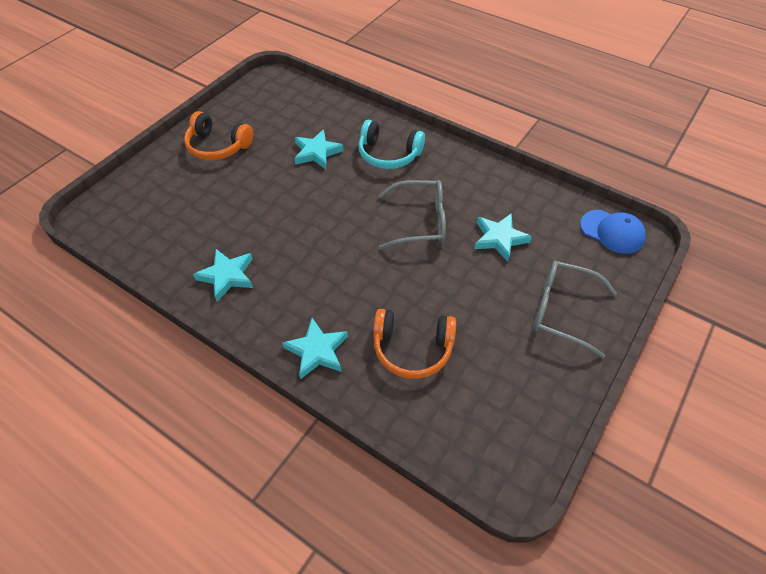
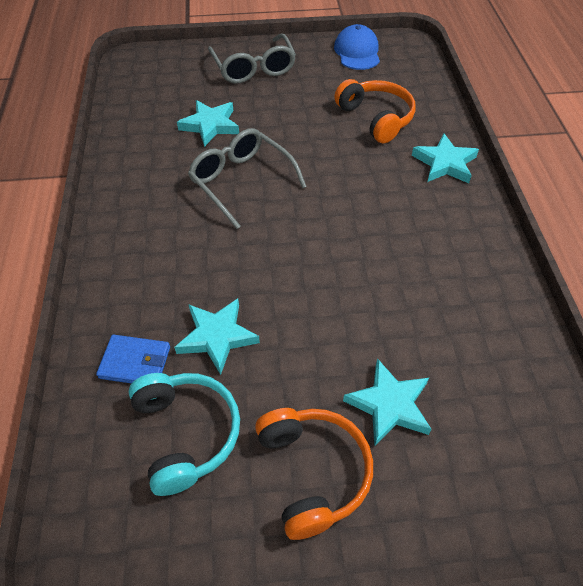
camera: 130 degrees left, 0 degrees up
(227, 276) = (465, 274): turquoise star -> turquoise star (389, 405)
(335, 121) = (135, 362): none -> blue wallet
(388, 154) = (159, 264): turquoise headphones -> turquoise headphones (186, 433)
(612, 232) = (138, 73): blue cap -> blue cap (357, 52)

